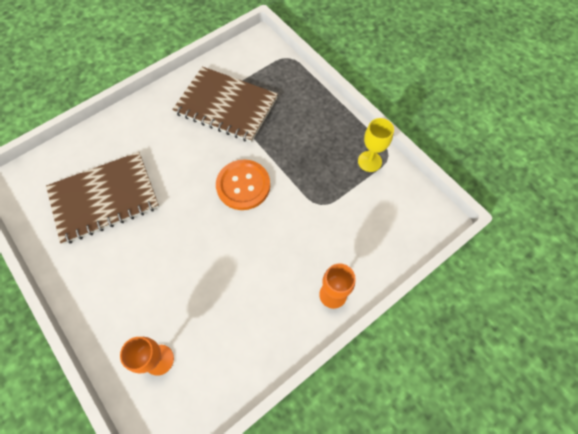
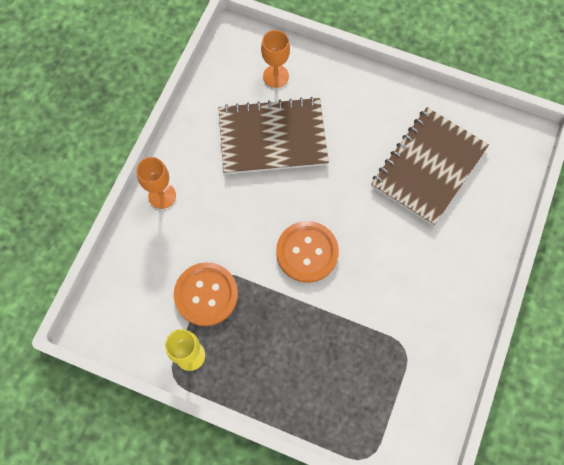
camera: 150 degrees right, 5 degrees up
(226, 106) = (391, 337): brown notebook -> brown notebook (272, 138)
(337, 195) = (206, 294): none -> orange button

